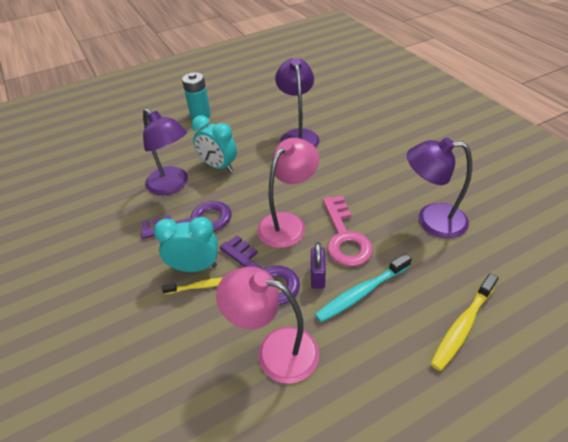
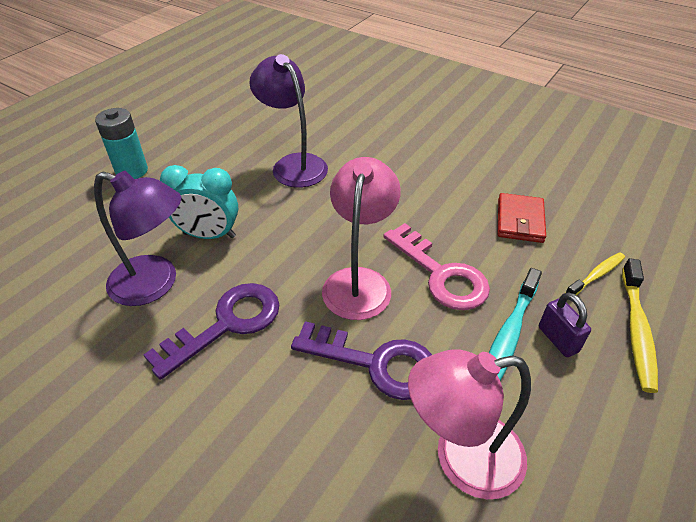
camera: 30 degrees left, 0 degrees up
(195, 267) = (272, 390): turquoise clock -> none
(201, 286) = (300, 414): yellow toothbrush -> yellow toothbrush (596, 275)
(317, 276) = (444, 336): purple padlock -> purple padlock (558, 339)
(431, 220) = (520, 220): purple lamp -> red wallet

